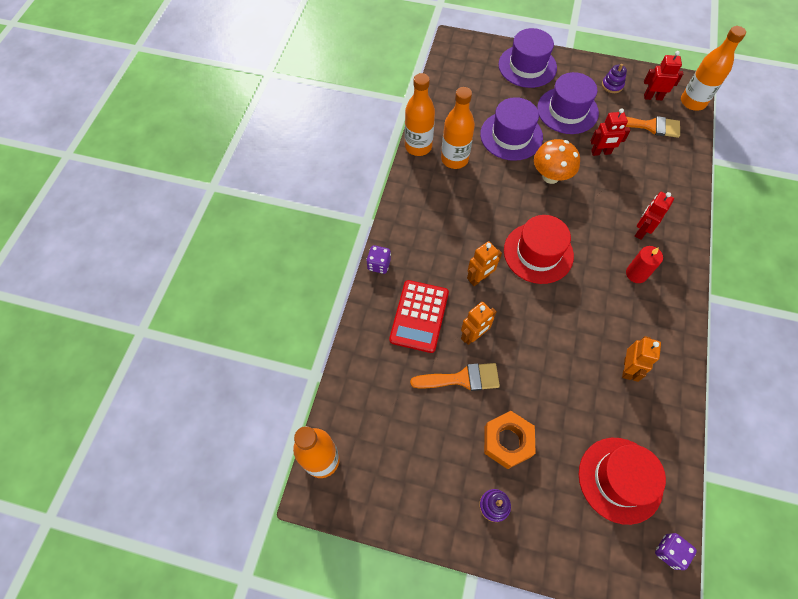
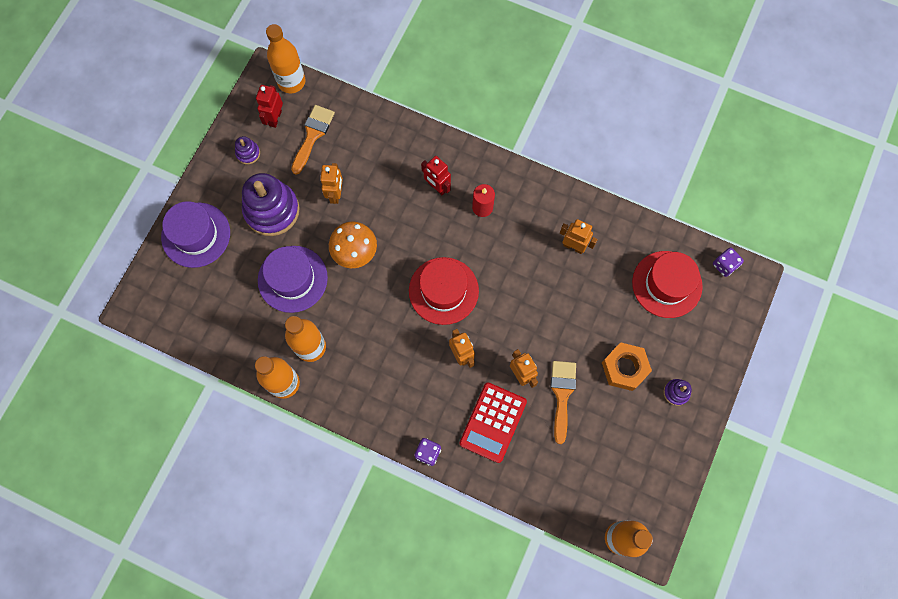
camera: 80 degrees left, 10 degrees up
(419, 316) = (493, 422): red calculator -> red calculator turned 90 degrees clockwise
(567, 110) = (272, 210): purple hat -> purple stacking toy
(601, 152) = (336, 194): red robot -> orange robot

